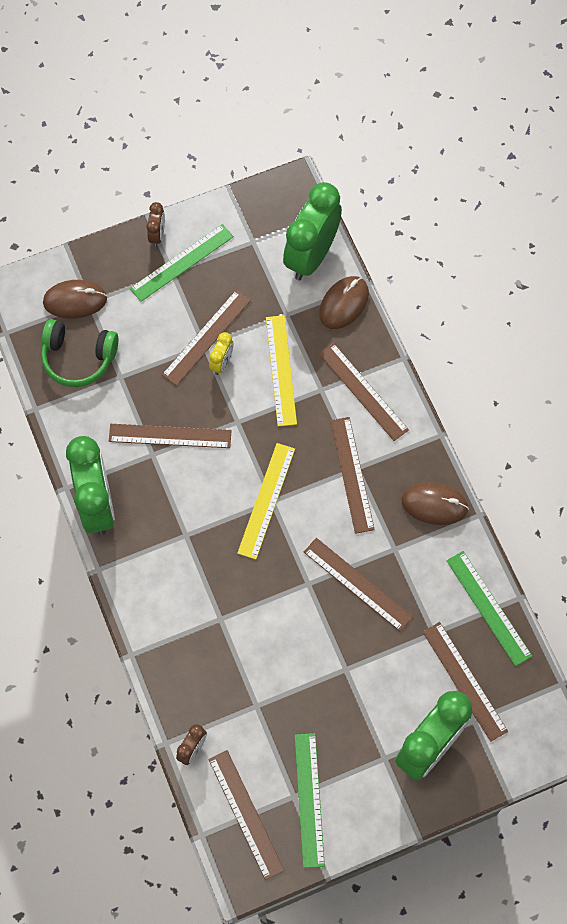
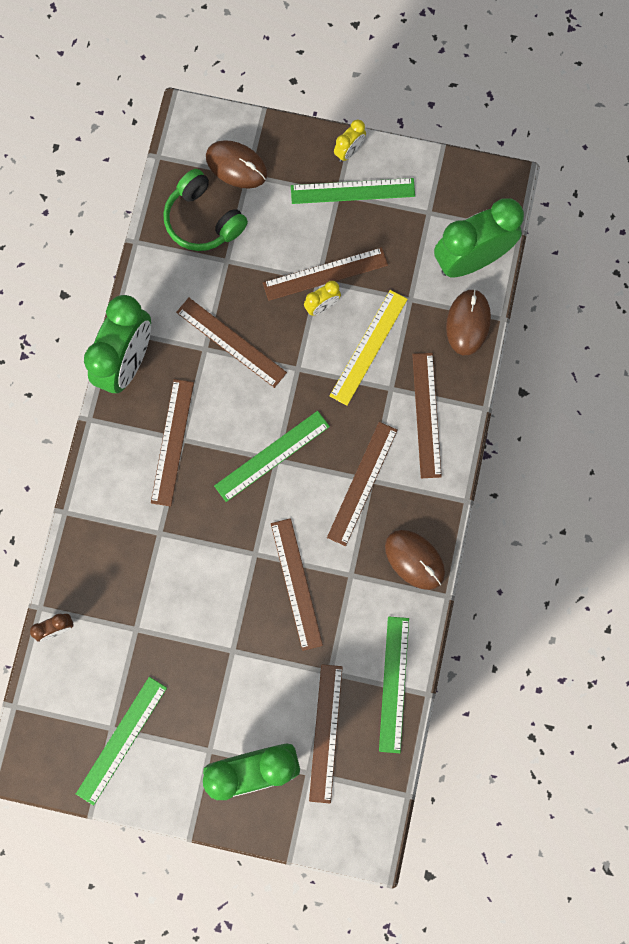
camera: 35 degrees right, 10 degrees up
(157, 235) = (349, 151): brown clock -> yellow clock
(246, 814) = (61, 715): brown ruler -> brown ruler (172, 442)
(266, 500) = (272, 456): yellow ruler -> green ruler
(344, 303) = (468, 323): brown mouse -> brown mouse turned 60 degrees counterclockwise

